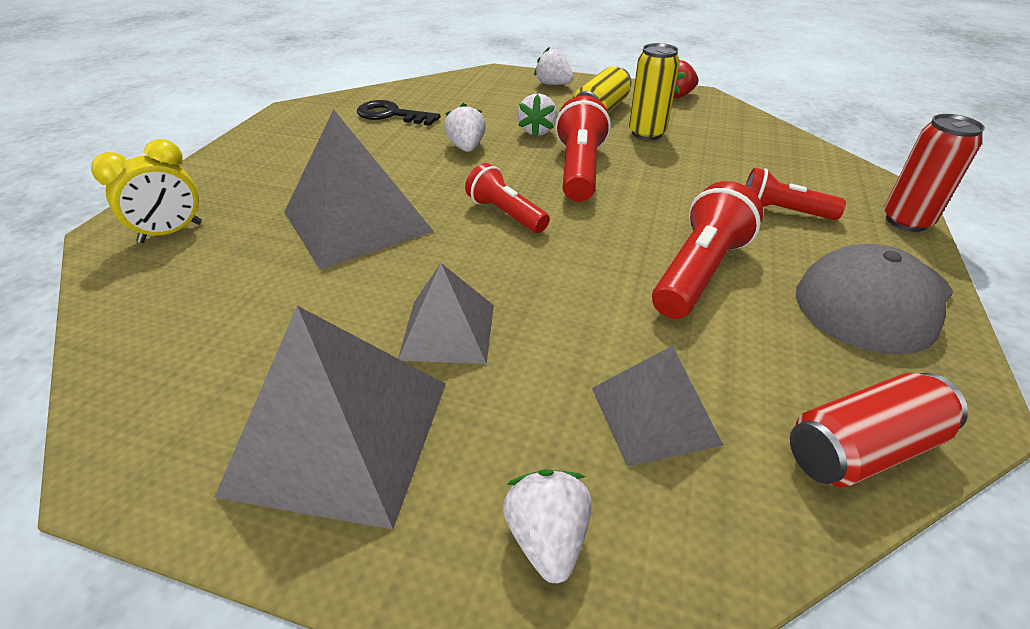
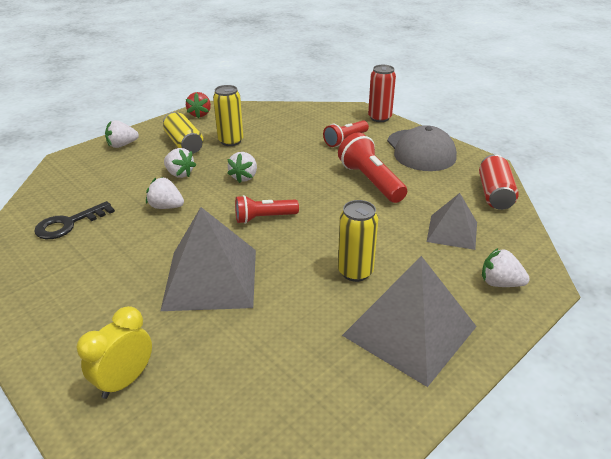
camera: 60 degrees left, 5 degrees down
(171, 233) = (125, 380): yellow clock -> yellow clock turned 135 degrees counterclockwise
(448, 331) = (355, 272): grey pyramid -> yellow can
(579, 170) = (244, 177): red flashlight -> white strawberry

